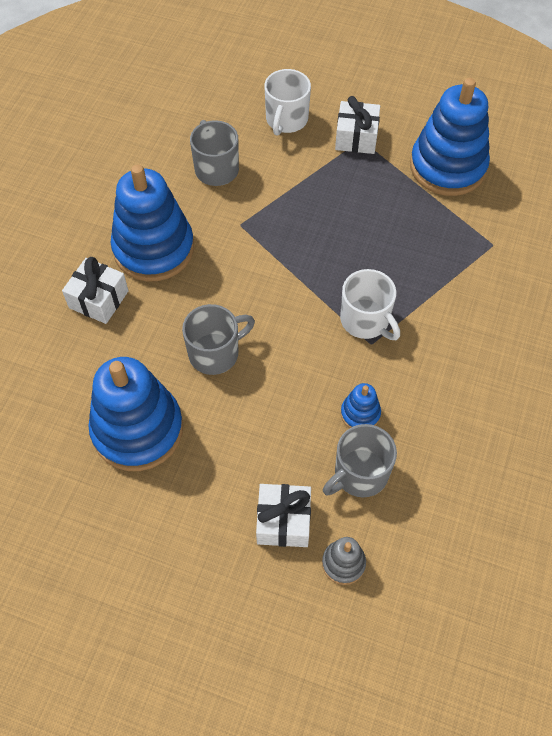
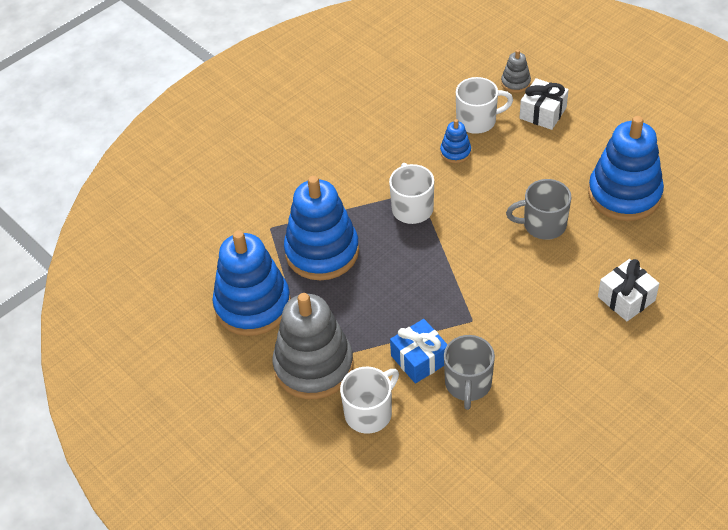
camera: 150 degrees left, 10 degrees down
(154, 249) = (561, 326): blue stacking toy -> blue stacking toy (322, 252)
(269, 174) = (419, 359): none -> blue gift
(356, 137) = (314, 366): white gift -> grey stacking toy
(359, 474) = (477, 120): grey mug -> white mug

